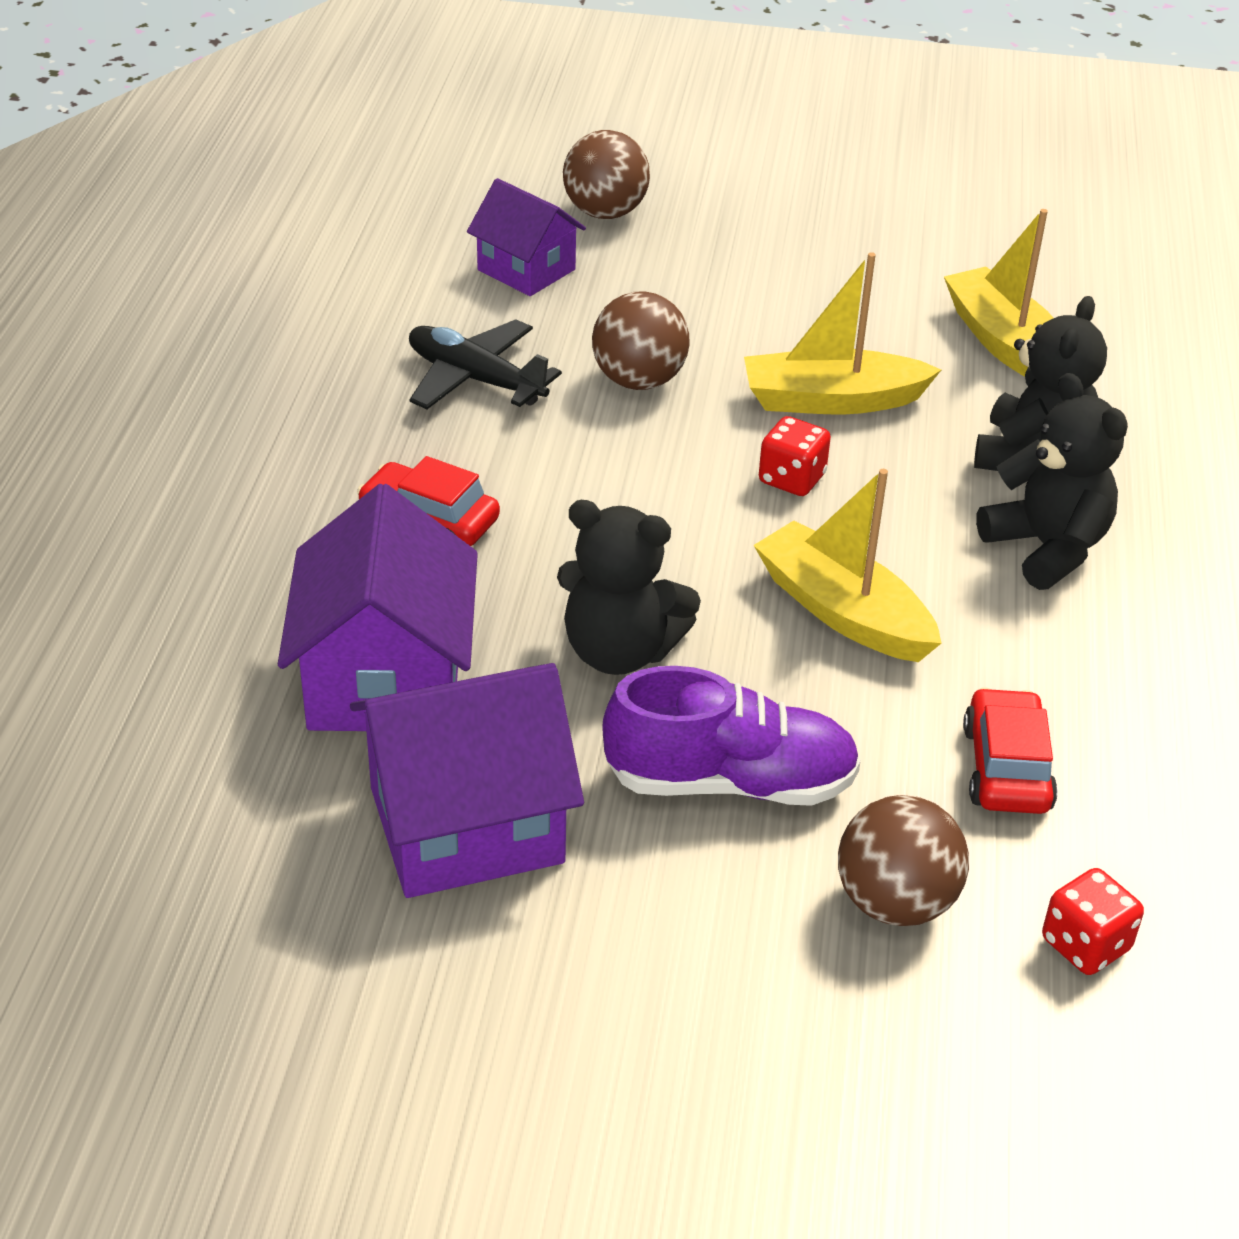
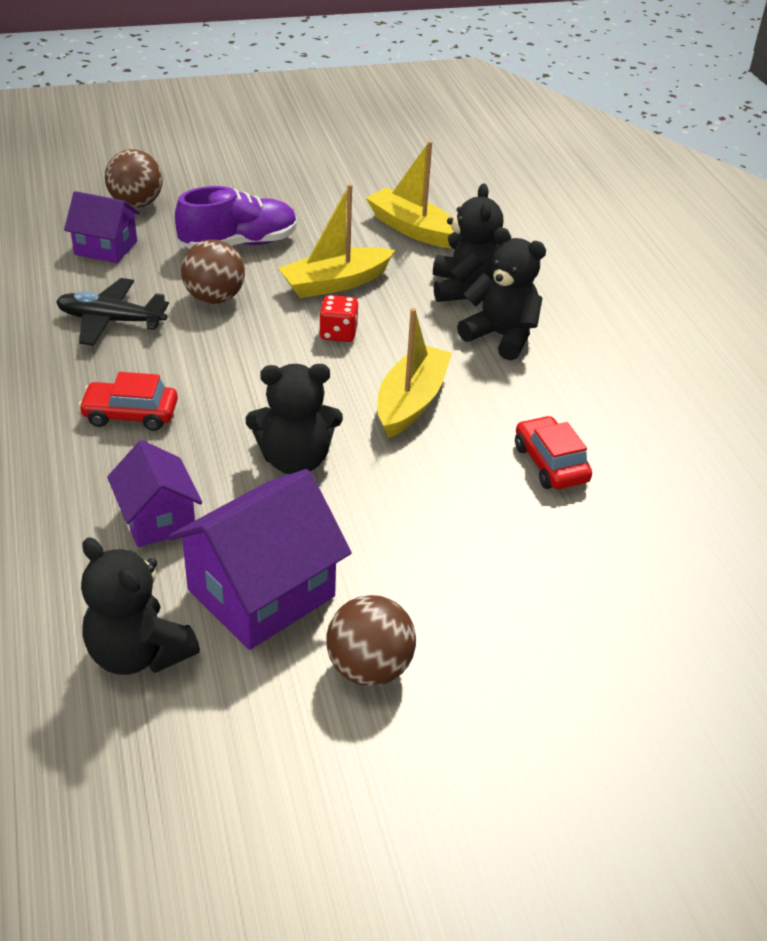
camera: 25 degrees left, 0 degrees up
(262, 854) = (138, 653): none -> black teddy bear
(385, 678) = (157, 519): purple house -> purple house, size x0.61
(730, 782) = (404, 518): purple shoe -> purple shoe (239, 244)
(842, 611) = (411, 401): yellow boat -> yellow boat turned 90 degrees clockwise
(895, 902) = (535, 557): brown ball -> brown ball (369, 668)
(1085, 945) = (647, 548): red dice -> none

